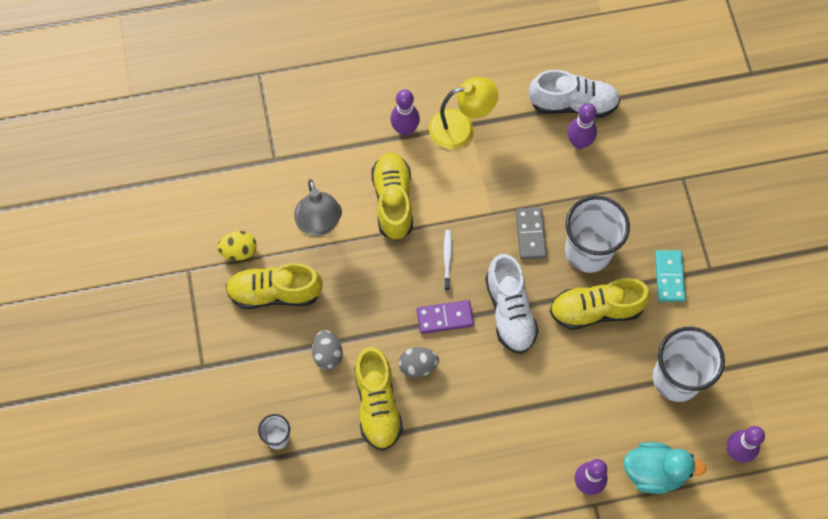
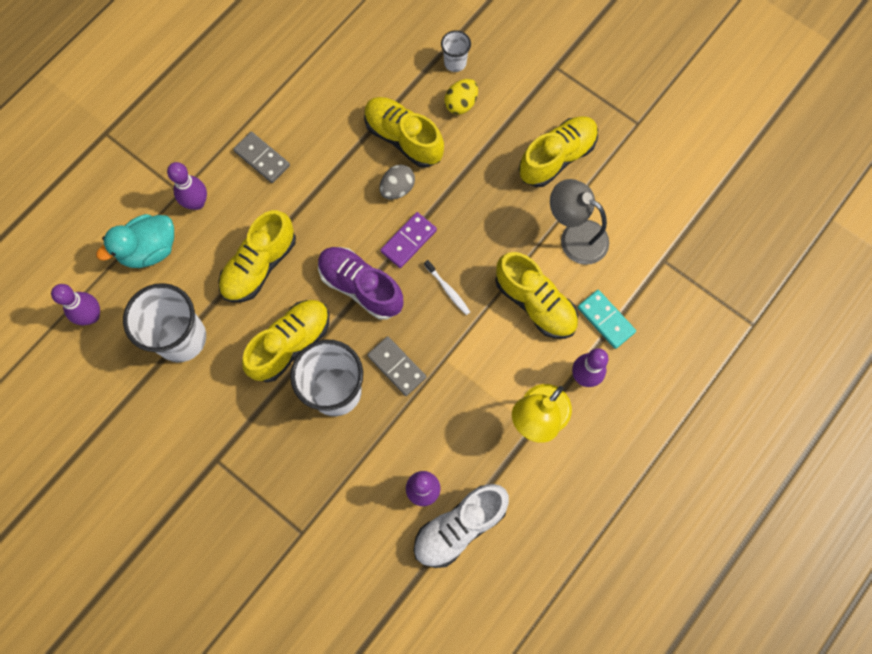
camera: 140 degrees right, 5 degrees up
(239, 251) = (615, 166): yellow egg -> yellow egg (461, 104)
(328, 354) = (473, 145): grey egg -> none
(505, 480) = (262, 158): none -> grey domino
(509, 311) = (361, 287): white shoe -> purple shoe
(575, 389) = (259, 265): none -> yellow shoe
(669, 277) = (248, 423): turquoise domino -> turquoise domino (605, 320)

